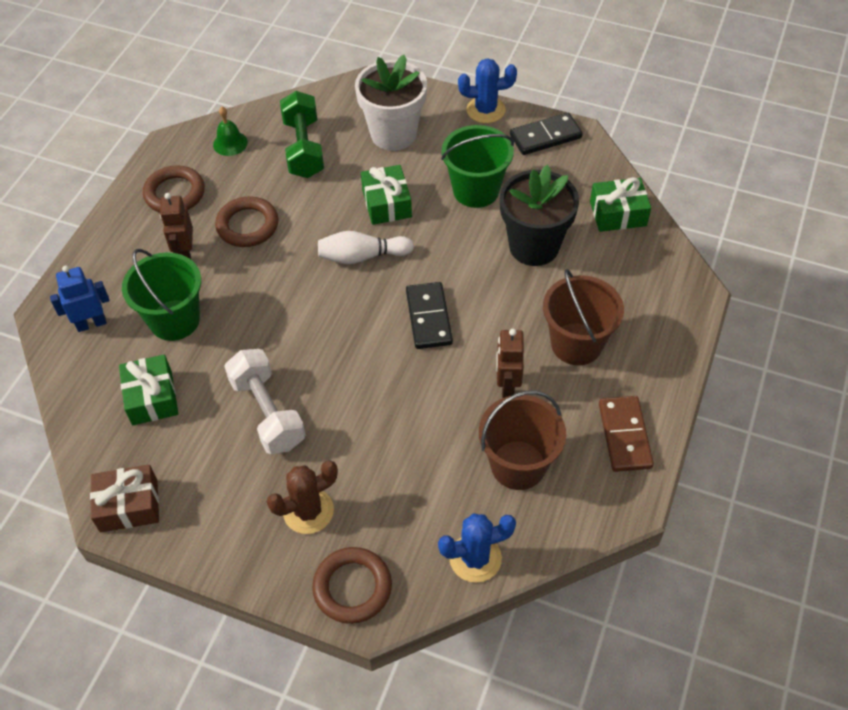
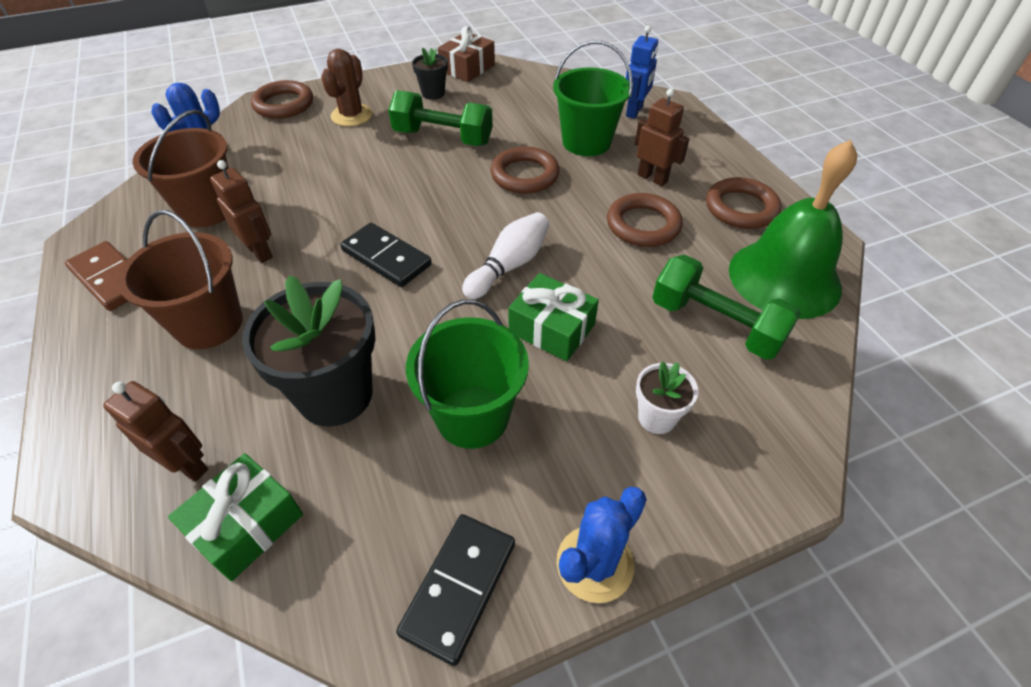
camera: 135 degrees right, 5 degrees down
(152, 397) = (531, 105): green gift -> none
(206, 487) = (433, 93): none -> black flower pot
(230, 143) = (784, 278): green bell -> green bell, size x2.32
(260, 321) = (524, 175): none -> brown ring
(268, 412) = (443, 138): white dumbbell -> green dumbbell
(393, 134) = (657, 417): white flower pot -> white flower pot, size x0.50
(632, 260) = (187, 465): none -> brown robot

